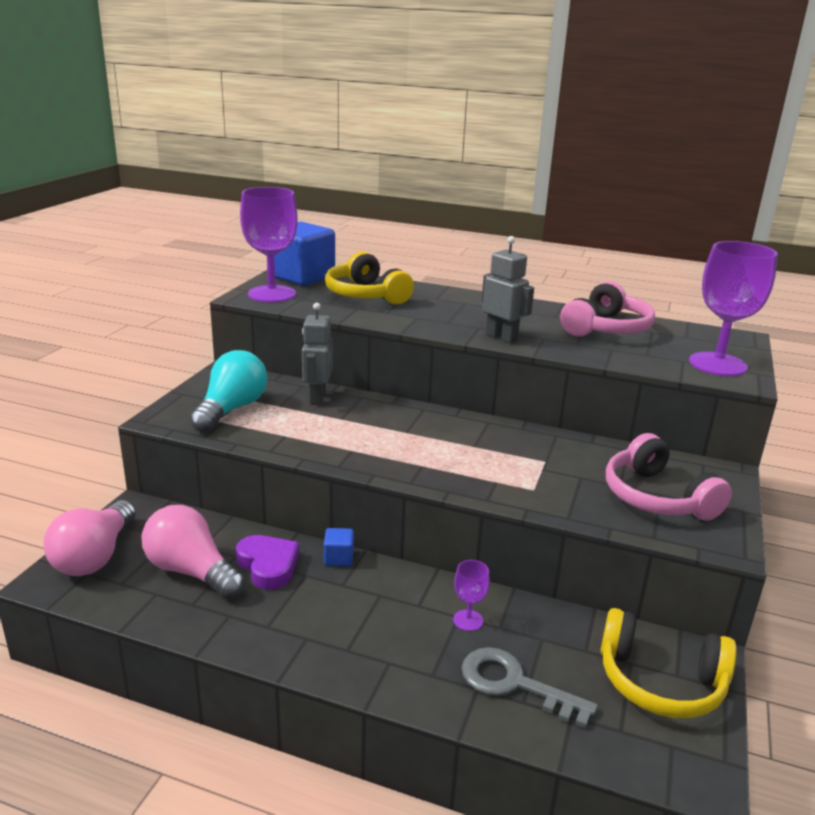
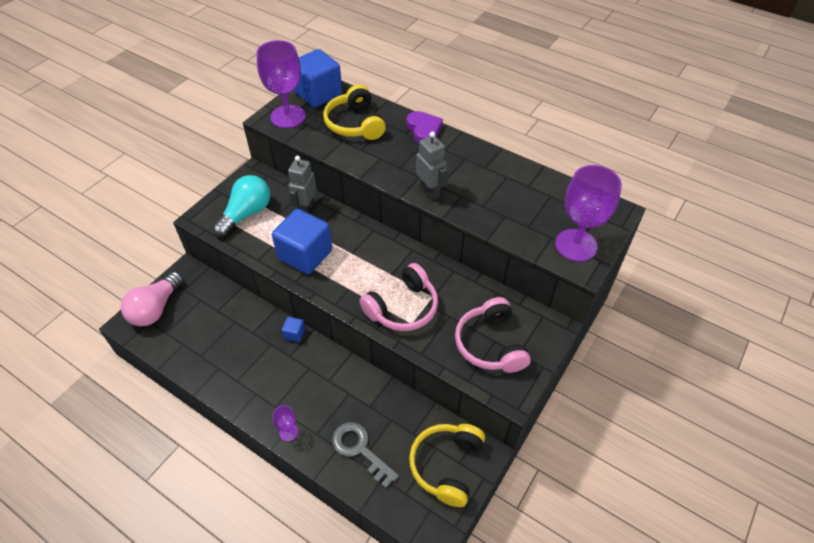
camera: 15 degrees right, 25 degrees up
(192, 571) = (206, 330): pink light bulb -> none
(268, 565) = (251, 332): purple heart -> purple heart (424, 130)
(339, 439) = (305, 255): none -> blue cube
(468, 620) = (353, 397): purple goblet -> purple goblet (289, 432)
(606, 328) = (516, 188): pink headphones -> pink headphones (403, 308)
(660, 682) = (446, 465): yellow headphones -> yellow headphones turned 75 degrees clockwise

